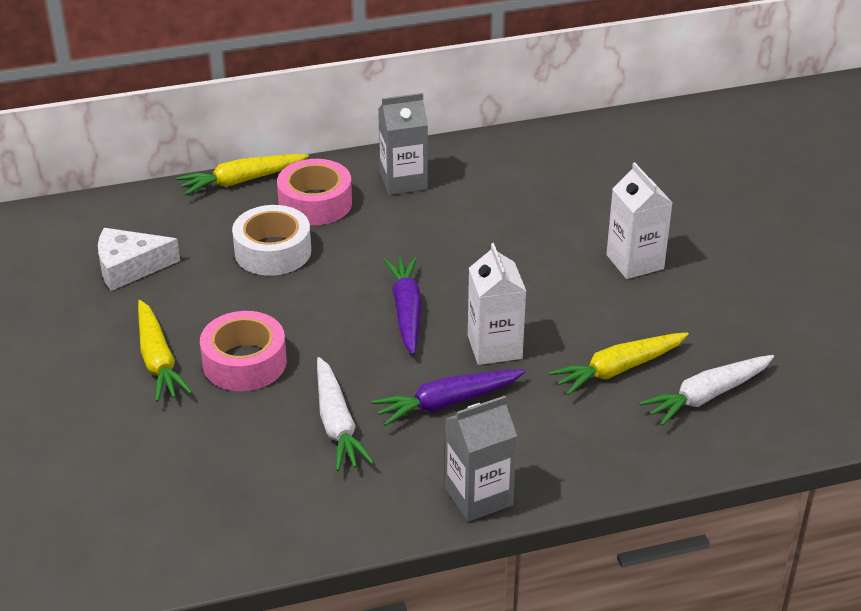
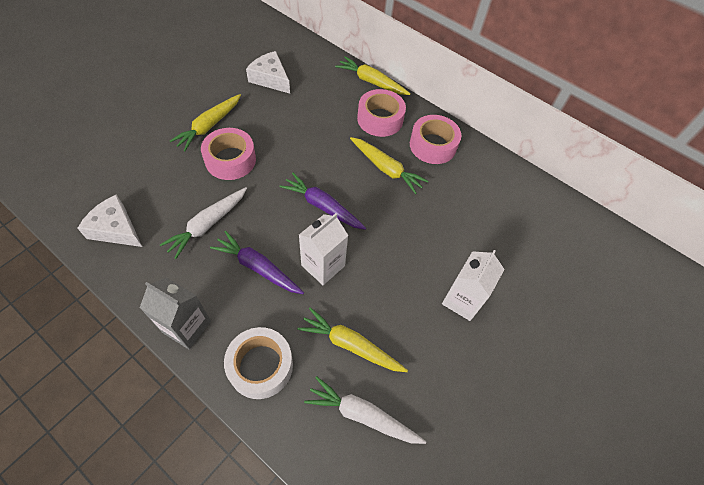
camera: 50 degrees right, 20 degrees up
(257, 516) = (116, 229): none -> white cheese
(273, 251) = (326, 124): white tape -> white tape (260, 366)
(401, 234) = (386, 169): none -> yellow carrot
(403, 181) = (433, 145): grey carton -> pink tape
(406, 311) = (322, 206): purple carrot -> purple carrot turned 105 degrees counterclockwise

